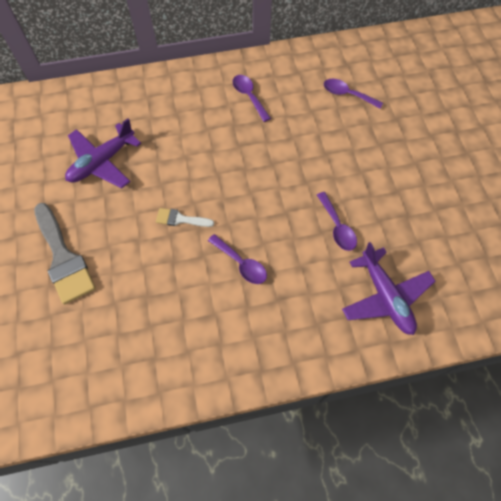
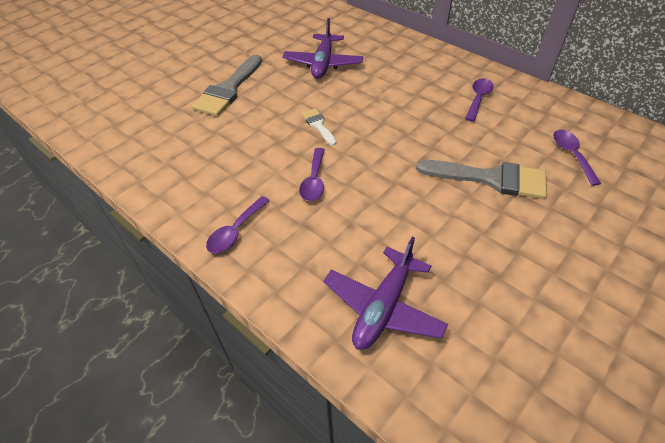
camera: 55 degrees right, 15 degrees down
(102, 162) = (323, 64): purple plane -> purple plane turned 90 degrees counterclockwise
(330, 154) = (491, 178): none -> grey brush
(337, 227) = (419, 225): purple spoon -> purple spoon (235, 231)

